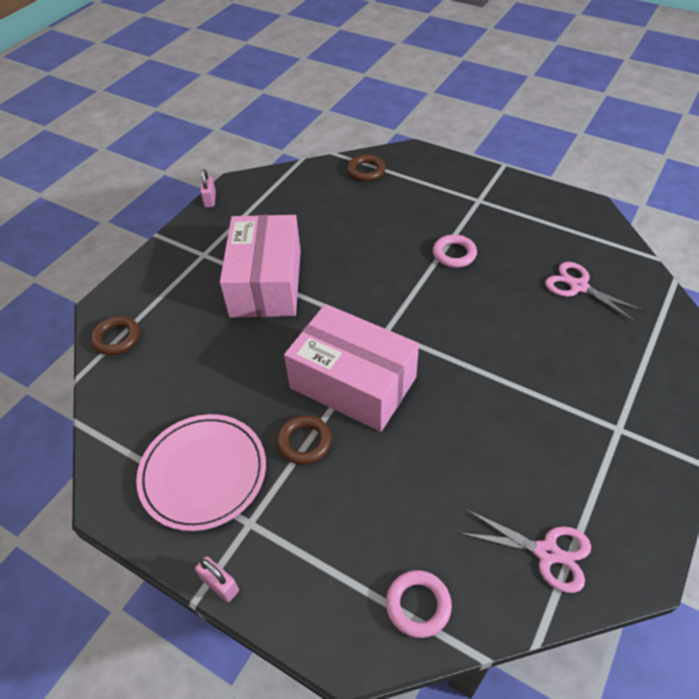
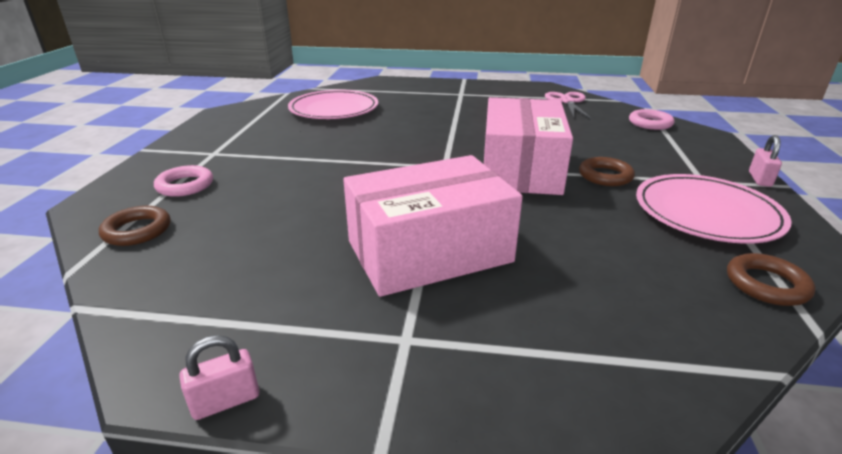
camera: 115 degrees left, 20 degrees down
(117, 338) = (666, 364): brown ring -> brown ring (766, 284)
(454, 254) = (313, 153): pink ring -> pink ring (185, 185)
(578, 286) = (334, 109): pink scissors -> pink plate

